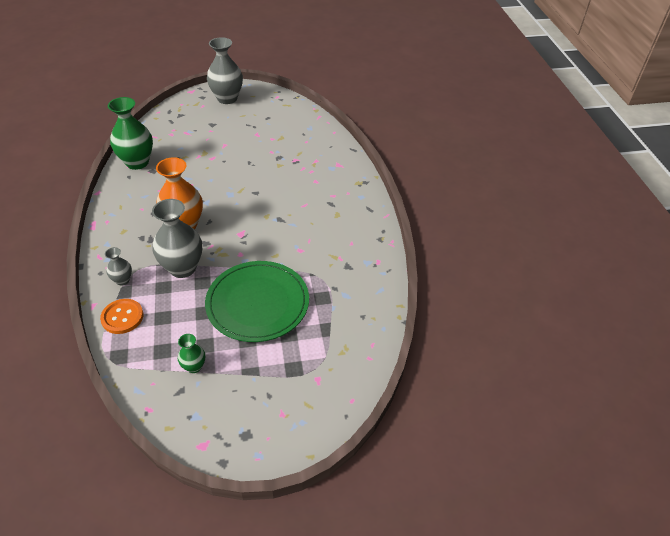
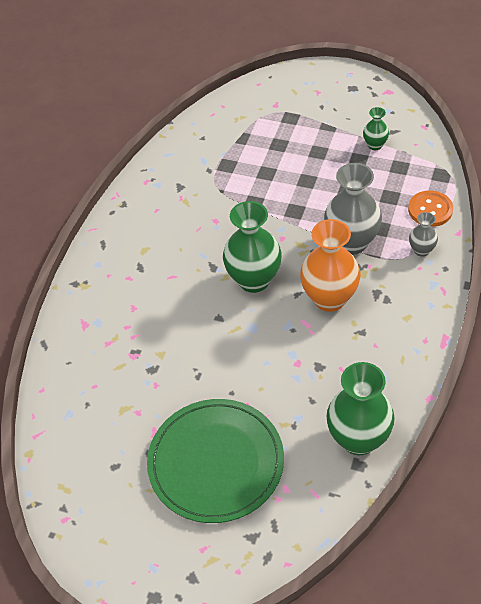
camera: 145 degrees left, 5 degrees up
(227, 98) = (151, 552): grey vase -> none
(245, 220) = (254, 280): none -> green vase
(257, 303) = (291, 180): green plate -> green plate (216, 462)

